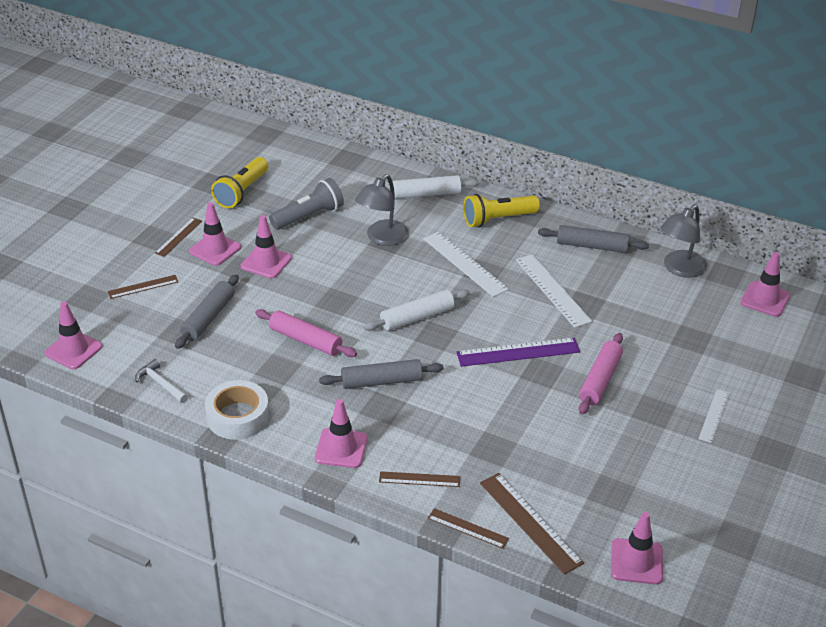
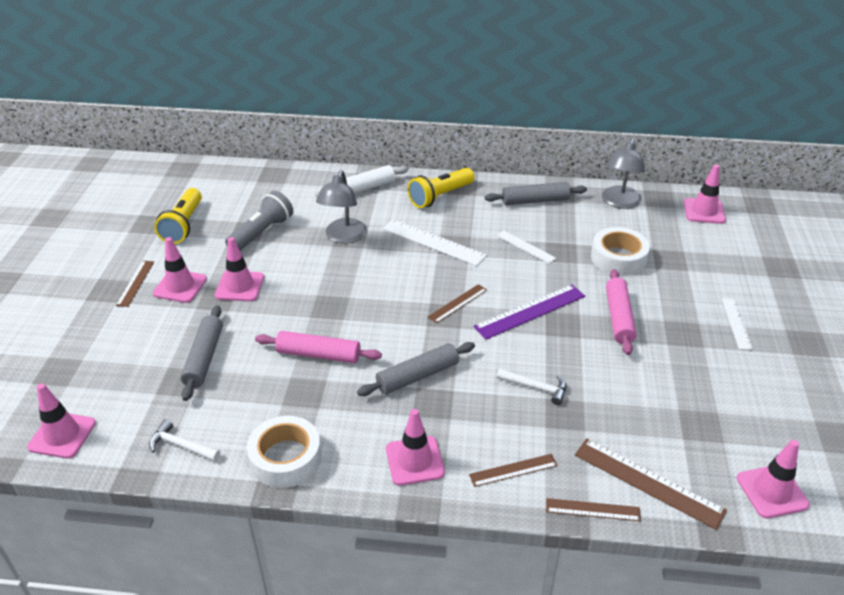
camera: 20 degrees left, 0 degrees up
(143, 287) = (117, 343): brown ruler -> brown ruler (458, 303)
(417, 317) = (417, 303): white rolling pin -> none
(481, 419) = (536, 387): none -> white hammer
(552, 290) = (525, 247): white ruler -> white ruler, size x0.59
(639, 324) = (618, 258): none -> white tape

